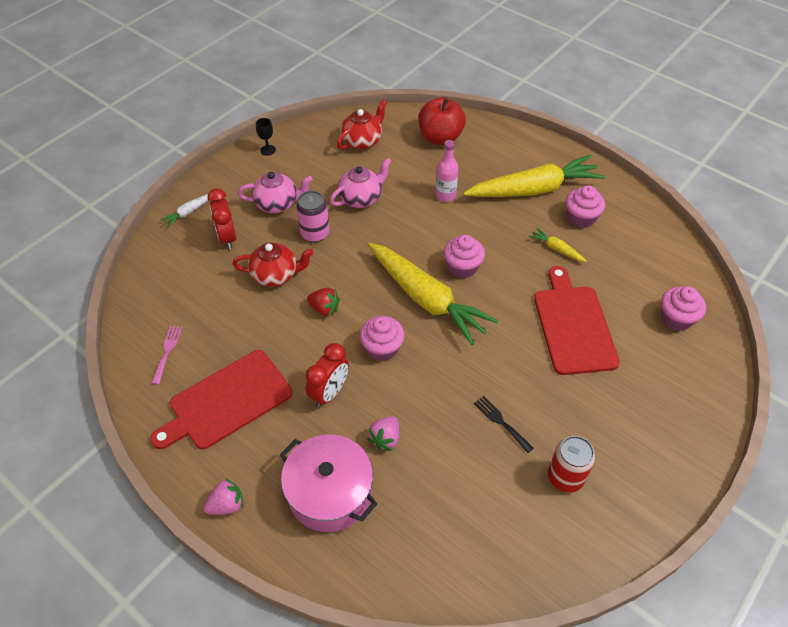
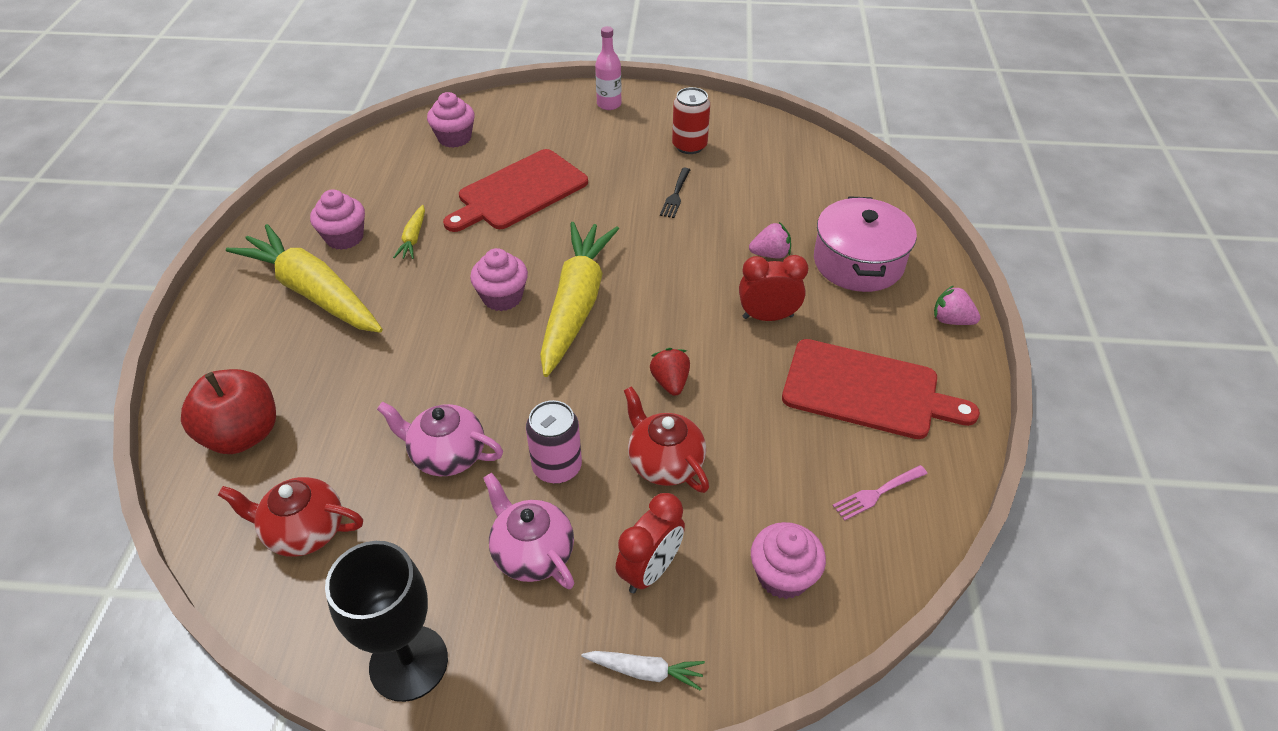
camera: 125 degrees left, 5 degrees down
(268, 150) = (409, 663): black goblet -> black goblet, size x2.31
(382, 348) = (675, 306): pink cupcake -> pink cupcake (783, 575)
(445, 195) = (380, 368): pink bottle -> pink bottle (609, 104)

